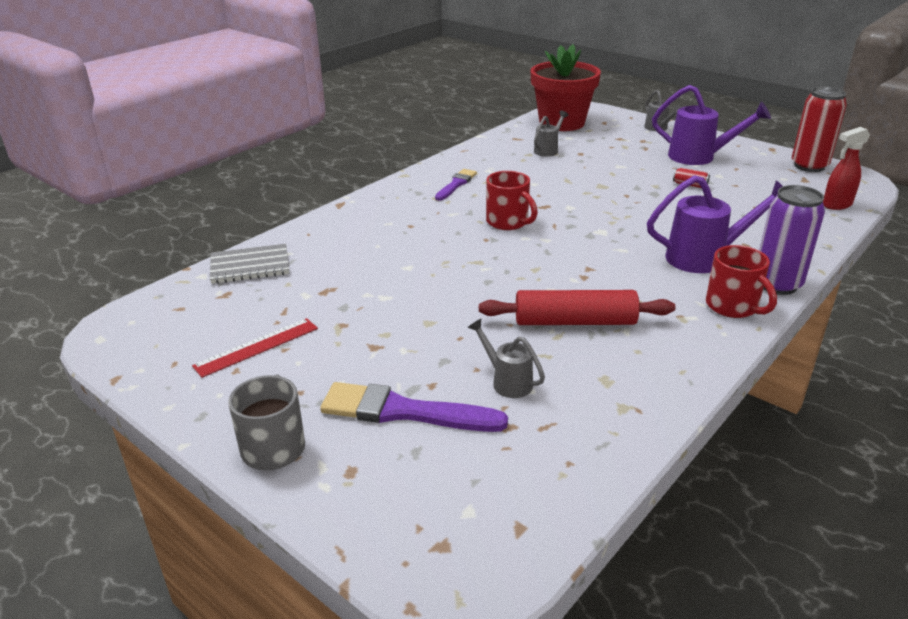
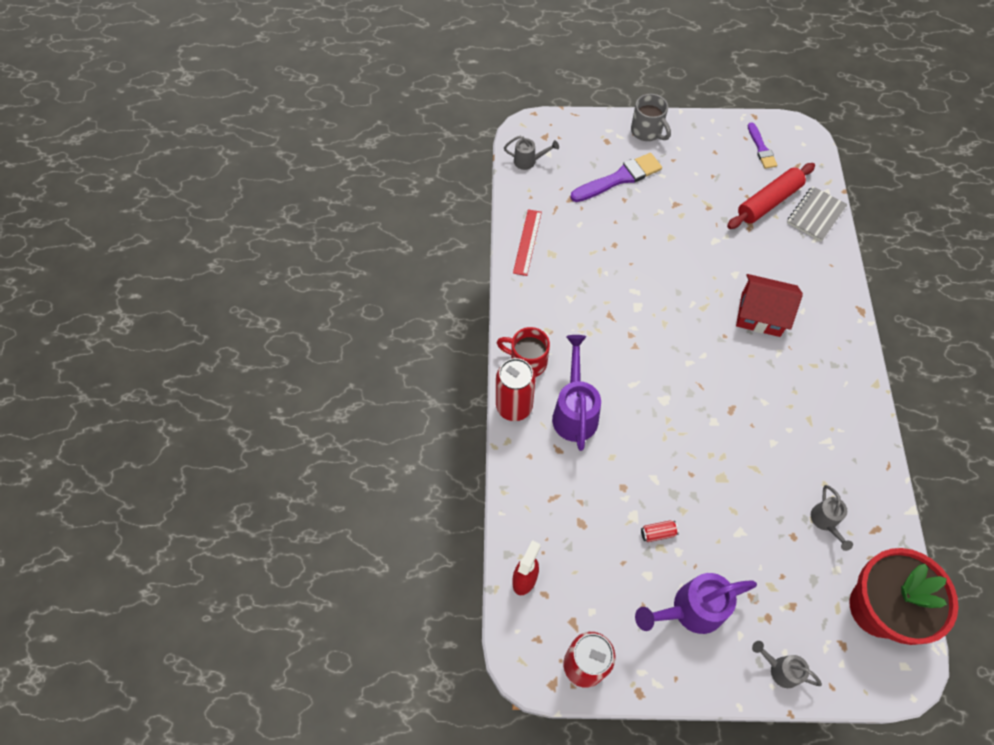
camera: 140 degrees right, 30 degrees up
(257, 347) = (726, 168): red ruler -> red ruler (527, 242)
(430, 236) = (760, 314): none -> red house
(456, 184) = (824, 397): purple brush -> purple brush (761, 148)
(507, 381) = (594, 223): grey watering can -> grey watering can (529, 161)
(508, 222) = (732, 367): red mug -> none
(575, 322) = (600, 287): red rolling pin -> red rolling pin (768, 202)
(705, 258) = (574, 411): purple watering can -> purple watering can turned 135 degrees clockwise
(777, 284) = (514, 407): purple can -> red can

